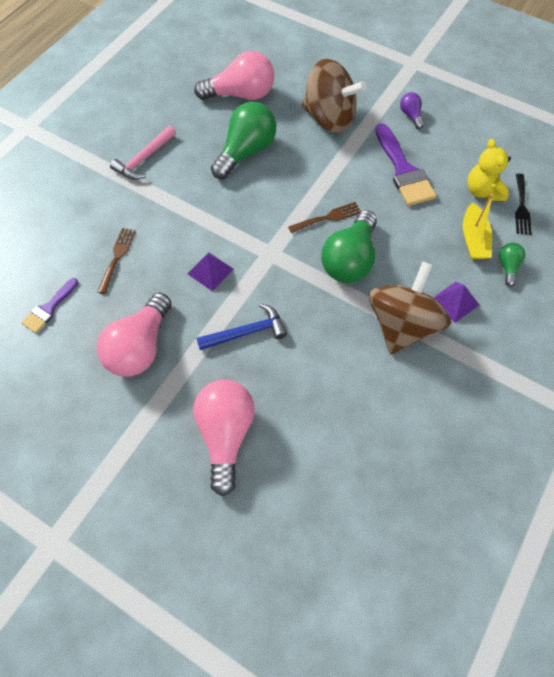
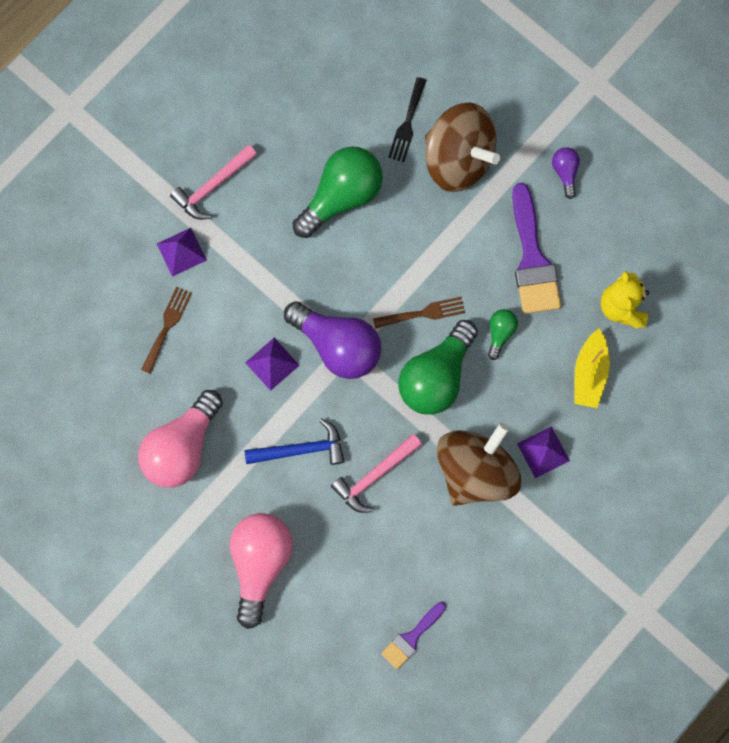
camera: 10 degrees right, 15 degrees up
(49, 308) = (86, 381): purple brush -> purple brush (411, 638)
(124, 204) = (181, 252): none -> purple pyramid
(241, 95) = (350, 100): pink light bulb -> none
(263, 250) = (337, 345): none -> purple light bulb
(316, 343) = (375, 475): none -> pink hammer
(508, 267) = (618, 418): green light bulb -> green light bulb (500, 333)
(521, 207) = (662, 338): black fork -> black fork (407, 124)

